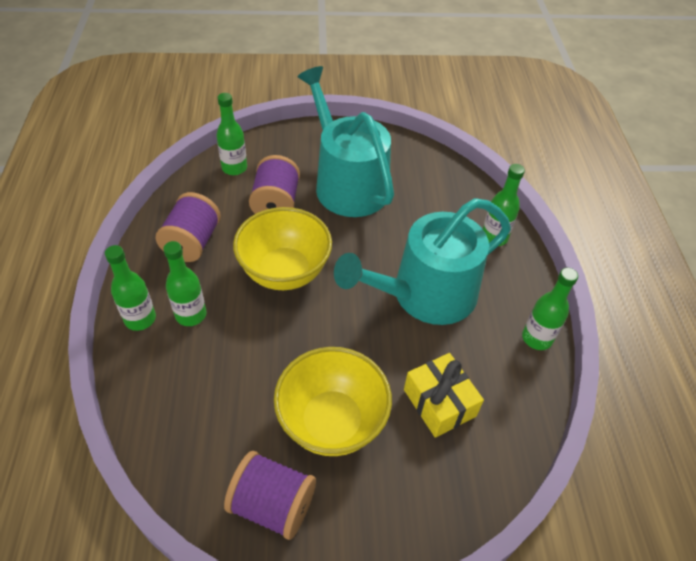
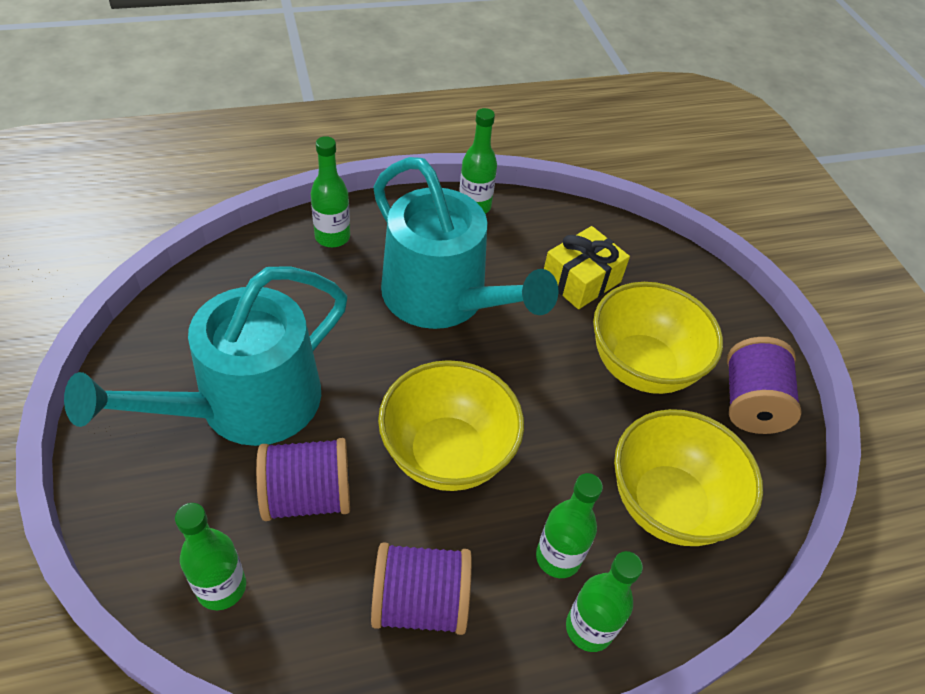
camera: 105 degrees left, 0 degrees up
(202, 395) = (668, 504): none -> yellow bowl

